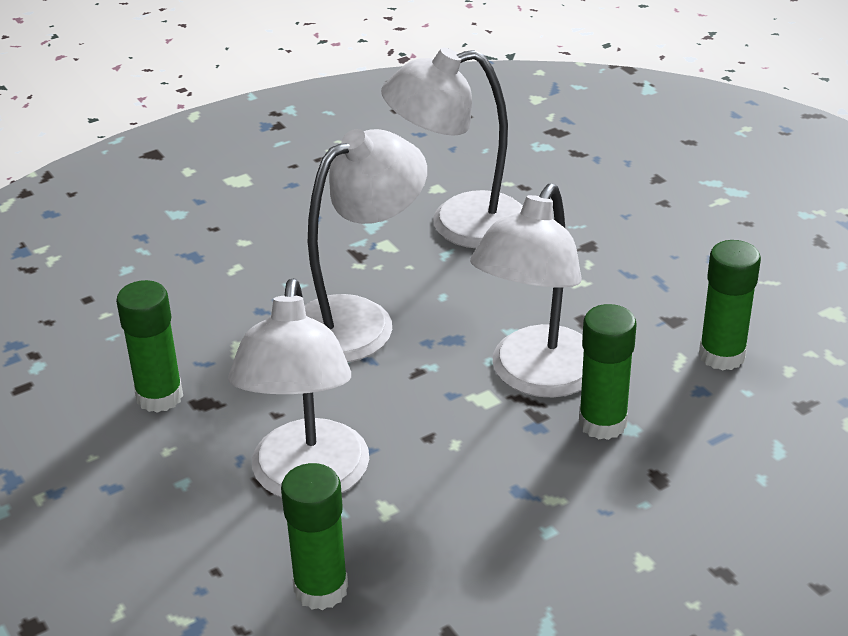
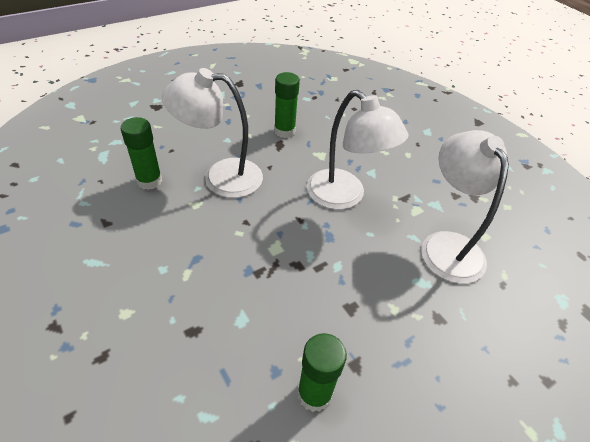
camera: 85 degrees right, 10 degrees up
(536, 377) = (293, 274): white lamp -> none
(602, 423) = (247, 305): green glue stick -> none

